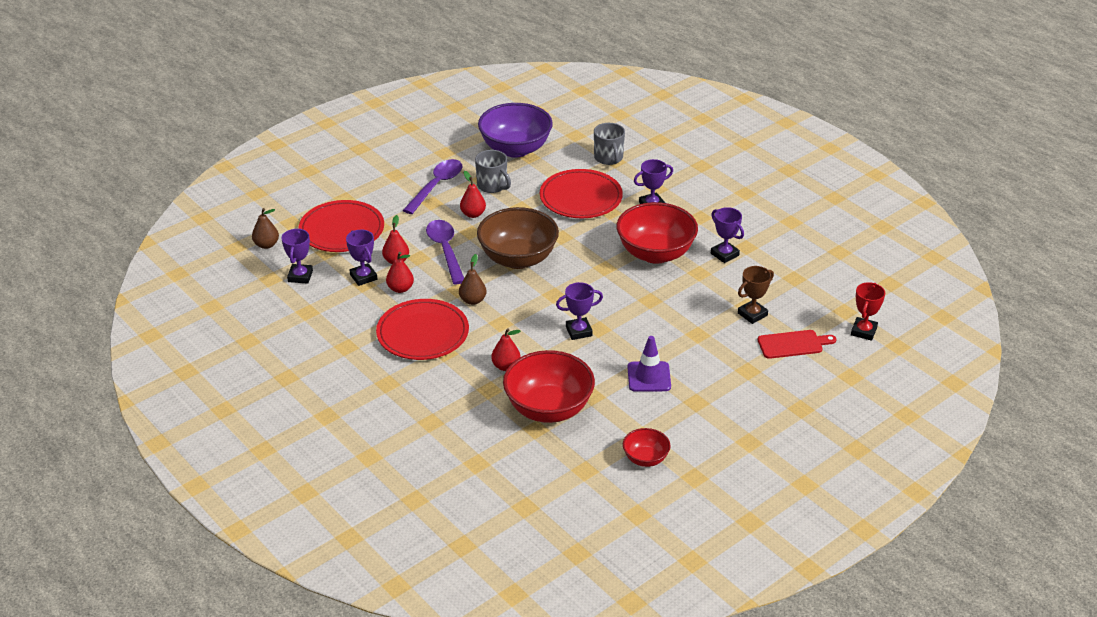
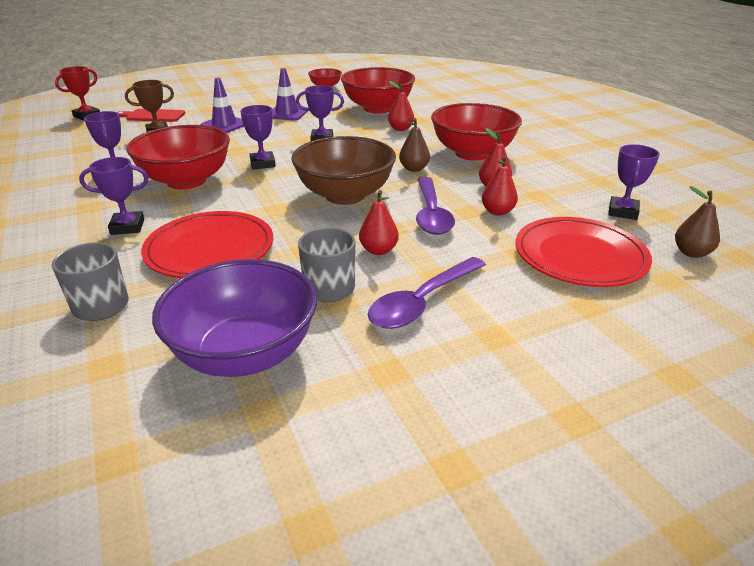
camera: 165 degrees left, 5 degrees down
(363, 277) = (539, 201): purple trophy -> purple trophy (262, 164)
(422, 333) = (472, 153): red plate -> red bowl
(698, 340) = (224, 125): none -> purple traffic cone

